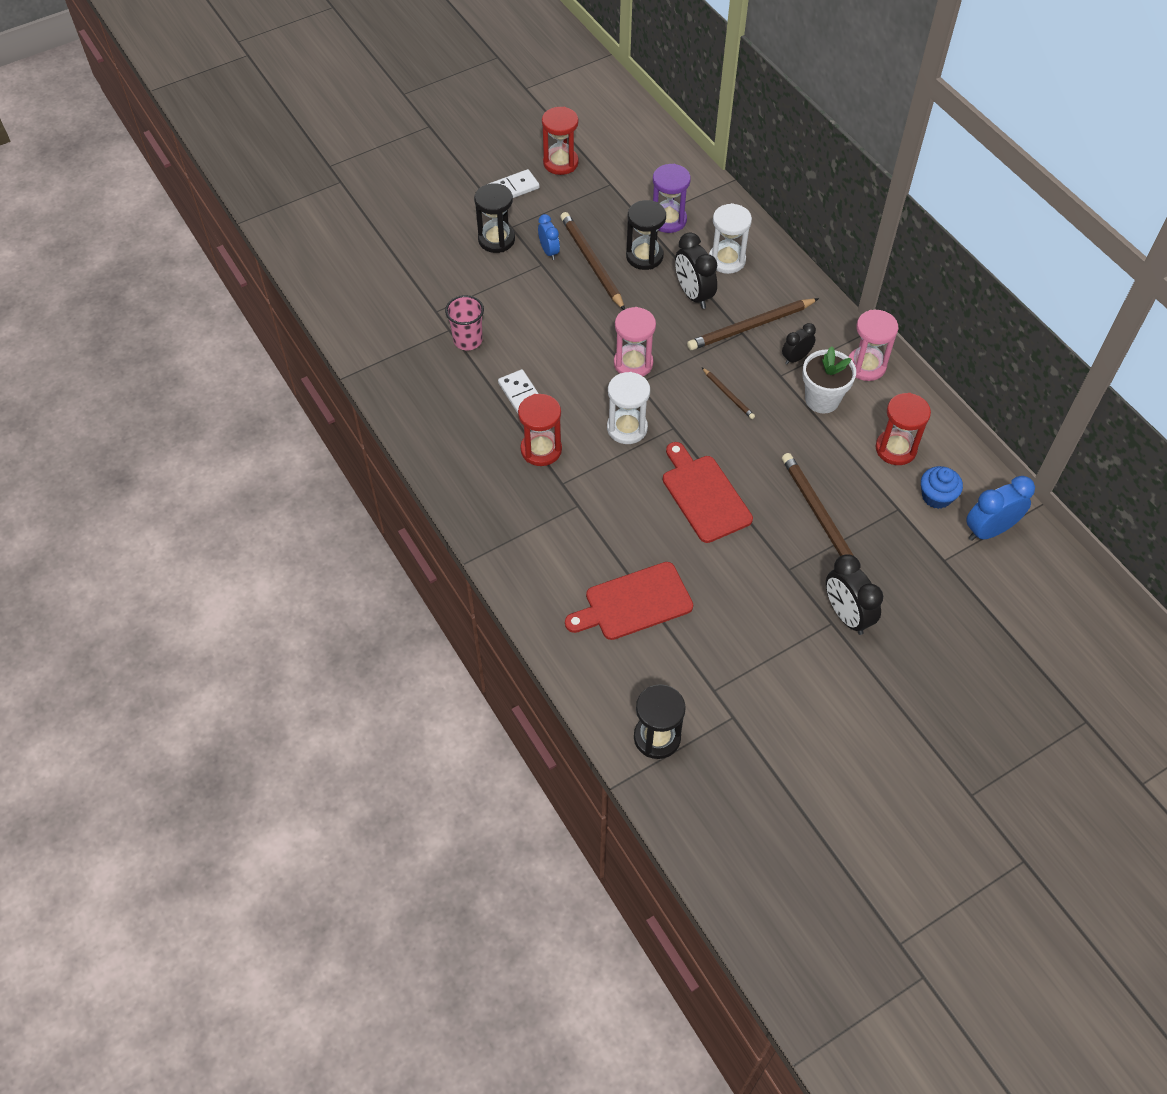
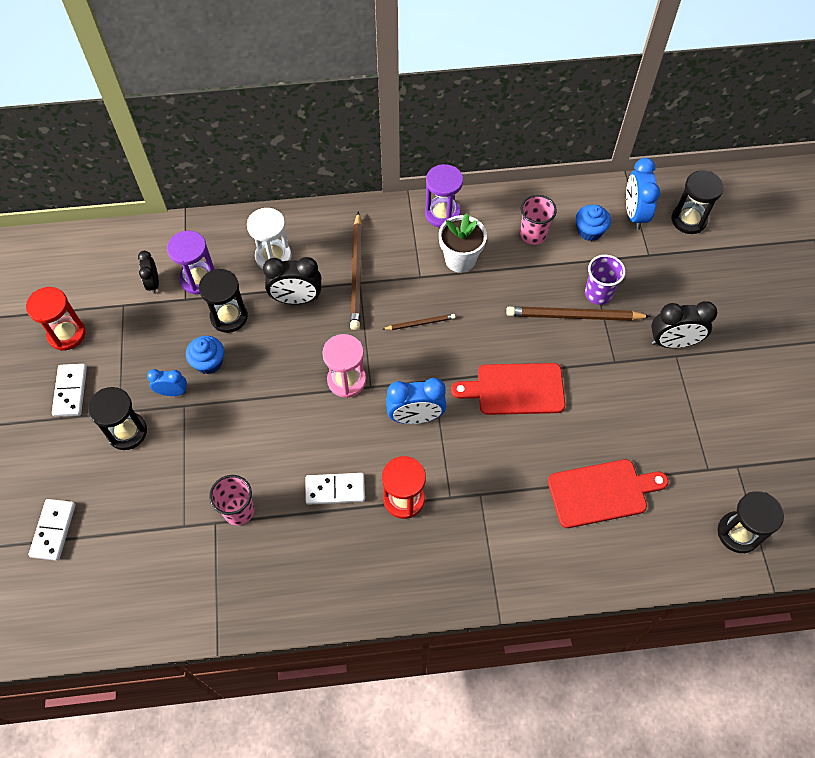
camera: 65 degrees left, 5 degrees up
(390, 235) = (53, 530): none -> white domino
(591, 262) = (208, 362): brown pencil -> blue cupcake
(627, 428) = (415, 417): white hourglass -> blue clock
(634, 603) = (601, 492): red cutting board -> red cutting board turned 105 degrees counterclockwise
(795, 358) = (408, 257): black clock -> black clock (153, 283)
(861, 529) = (598, 294): none -> purple cup
(866, 366) = (442, 214): pink hourglass -> purple hourglass
(895, 449) = (533, 234): red hourglass -> pink cup
(1019, 584) = (688, 220): none -> black hourglass

